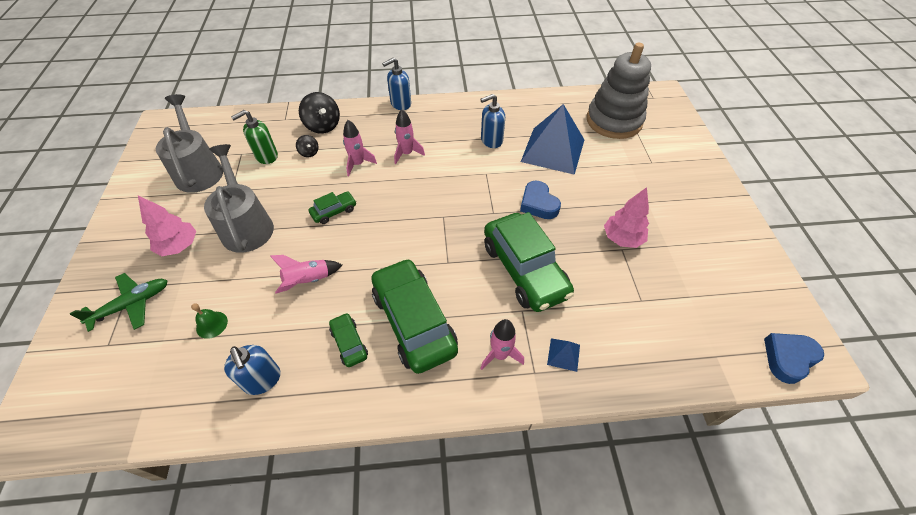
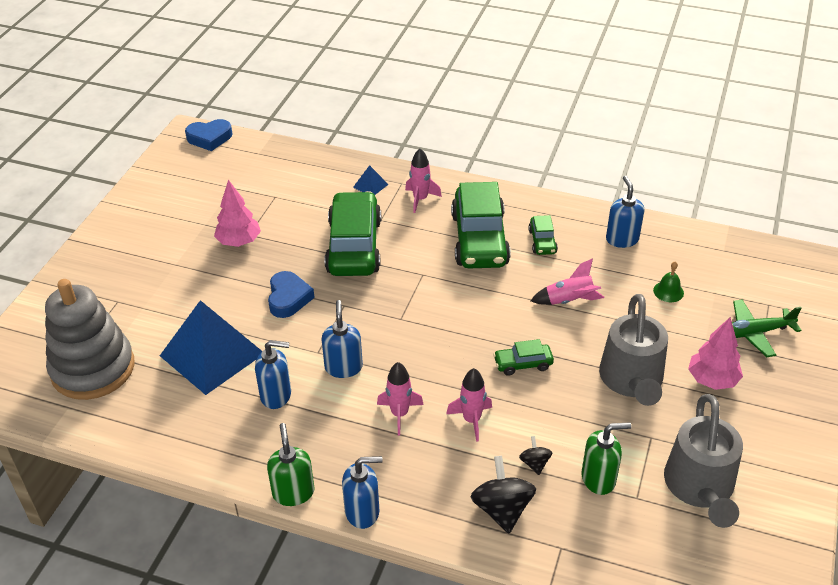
camera: 155 degrees left, 10 degrees down
(443, 101) = (293, 492): none -> green soap dispenser
(461, 169) = (343, 367): none -> blue soap dispenser

